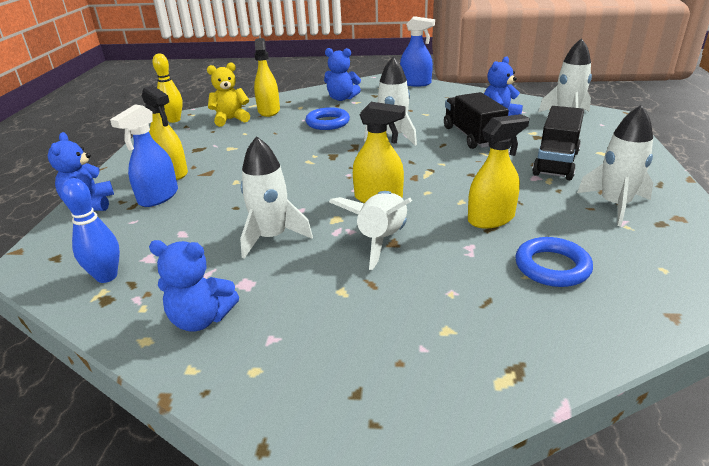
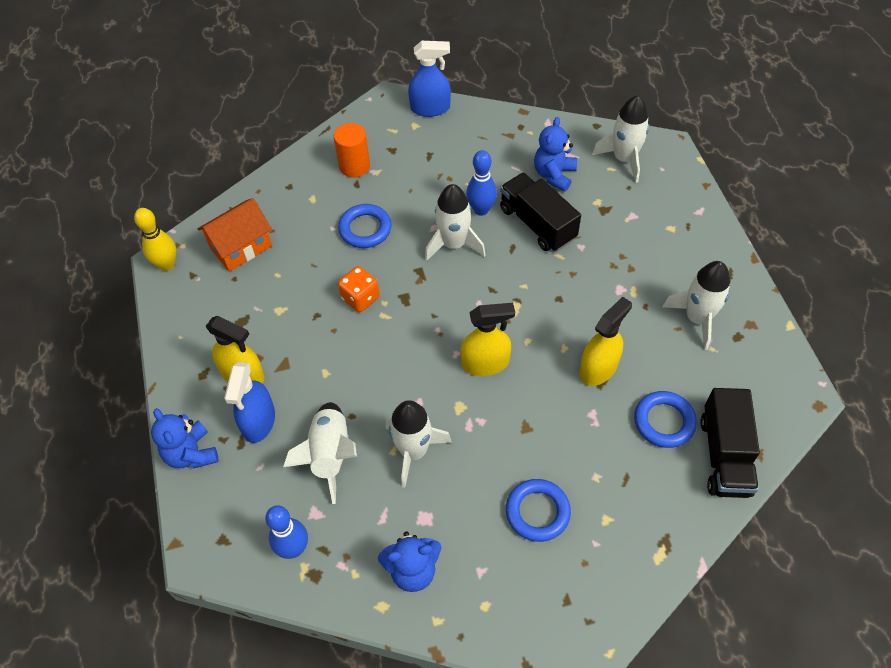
camera: 20 degrees left, 25 degrees up
(231, 119) = (241, 247): yellow teddy bear -> orange house
(269, 111) = (278, 216): yellow spray bottle -> none
(297, 151) = (360, 298): none -> orange dice
(342, 98) = (354, 166): blue teddy bear -> orange cylinder
(367, 305) = (537, 512): none -> blue ring
(381, 240) = (514, 426): white rocket -> white rocket (330, 455)
(427, 125) = (481, 210): none -> blue bowling pin
(556, 163) = (633, 258): black truck -> black truck (724, 455)

